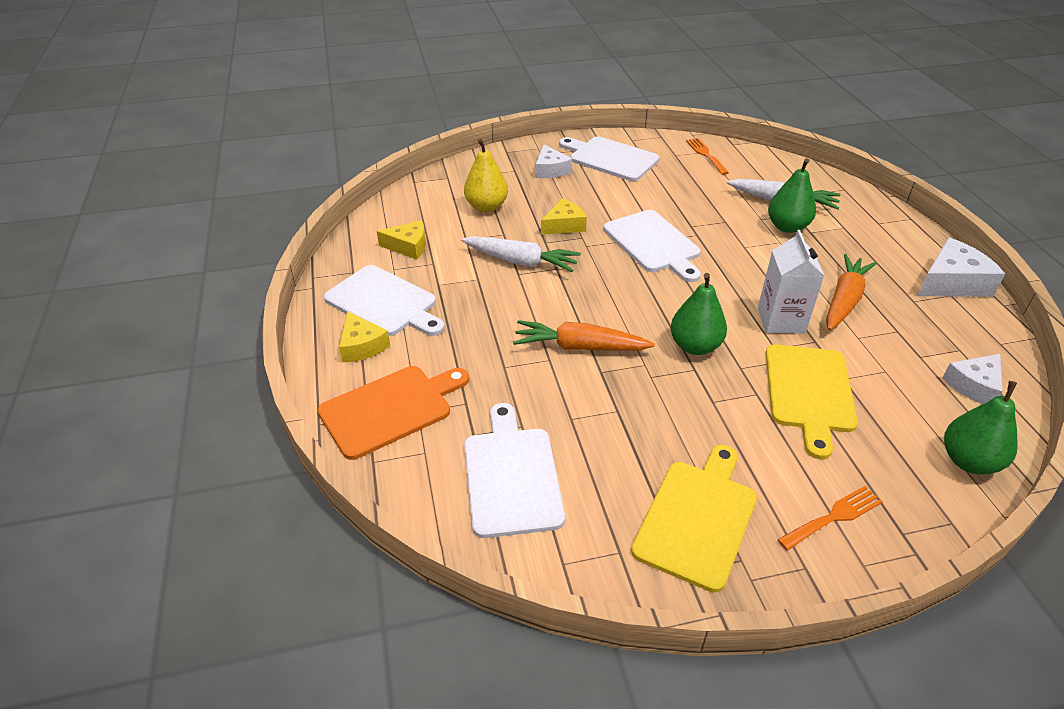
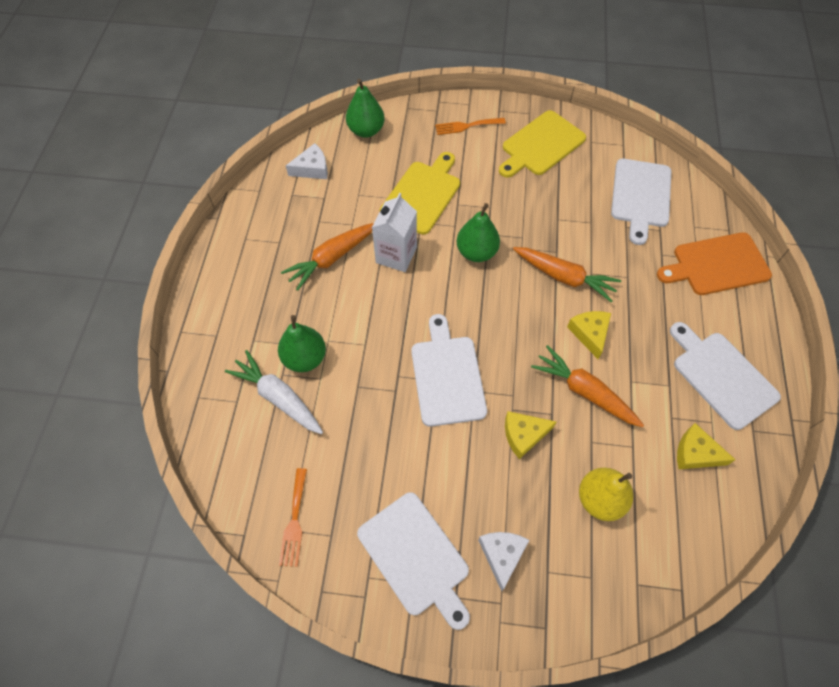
camera: 160 degrees left, 20 degrees up
(362, 346) = (740, 330): yellow cheese -> yellow cheese (589, 334)
(520, 261) = (585, 392): white carrot -> orange carrot
(951, 282) = (231, 249): white cheese -> none

